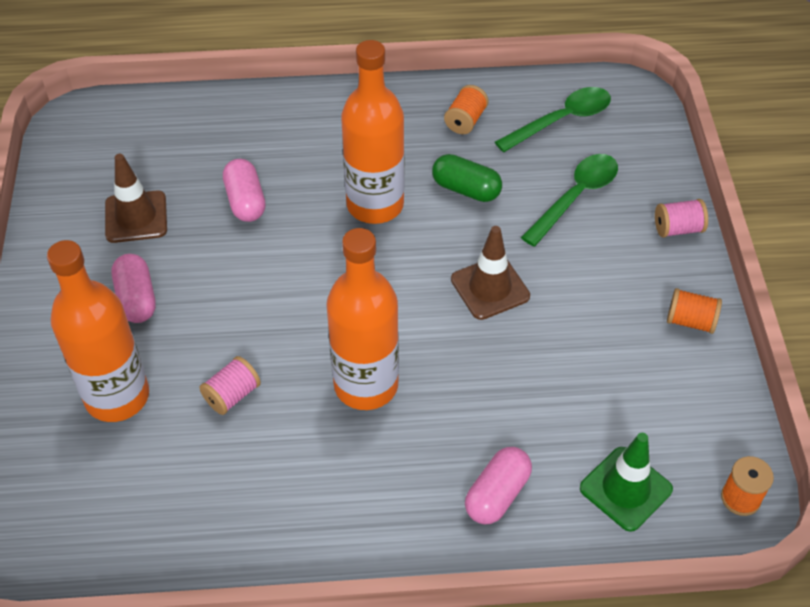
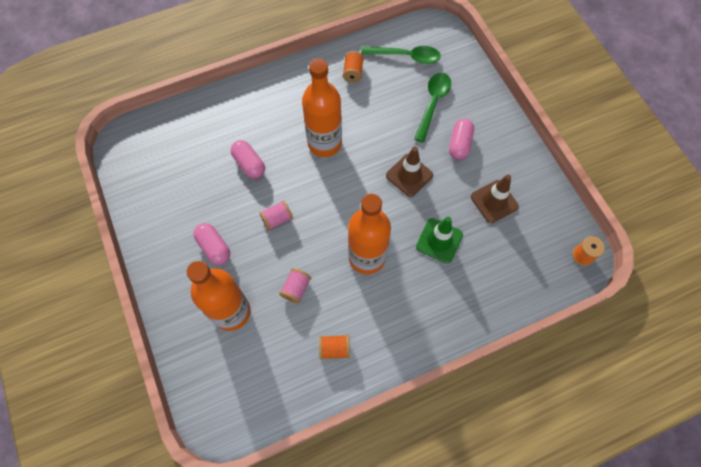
camera: 20 degrees left, 15 degrees up
(136, 217) = (189, 195): brown traffic cone -> brown traffic cone (494, 201)
(466, 189) = (371, 117): green capsule -> none
(497, 494) = (461, 297): pink capsule -> pink capsule (459, 144)
(561, 120) = (406, 56): green spoon -> green spoon turned 60 degrees clockwise
(625, 489) = (524, 270): green traffic cone -> green traffic cone (439, 240)
(677, 229) = (494, 107): pink spool -> pink spool (277, 219)
(690, 321) = (521, 161): orange spool -> orange spool (334, 349)

